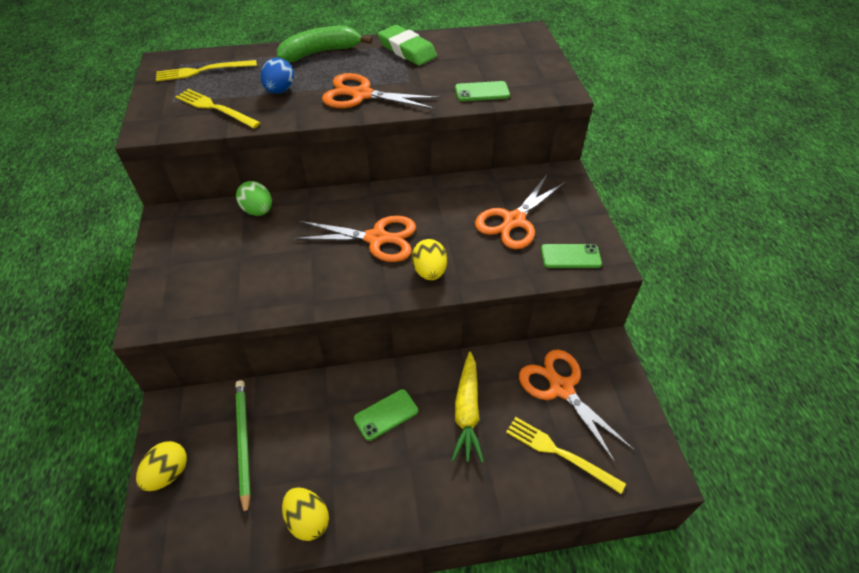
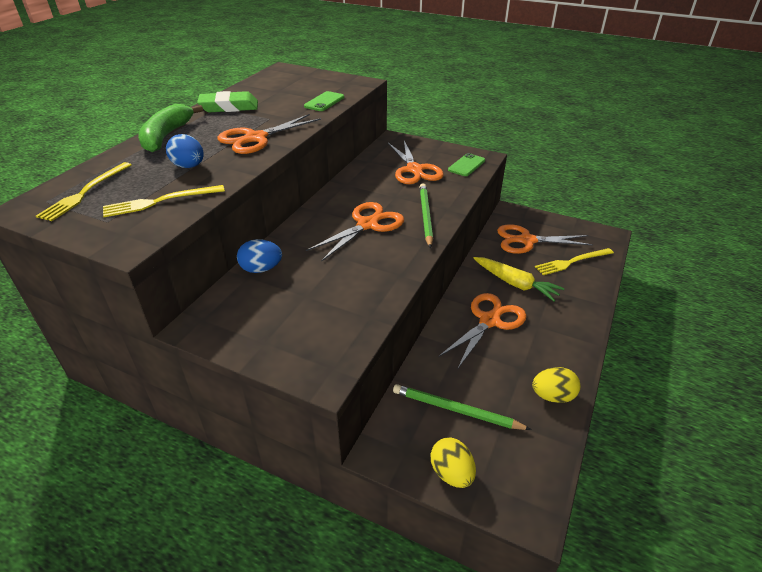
camera: 55 degrees left, 10 degrees down
(258, 211) = (261, 269): green egg -> blue egg
(386, 414) = (489, 320): green phone -> orange scissors
(429, 271) = (425, 216): yellow egg -> green pencil

